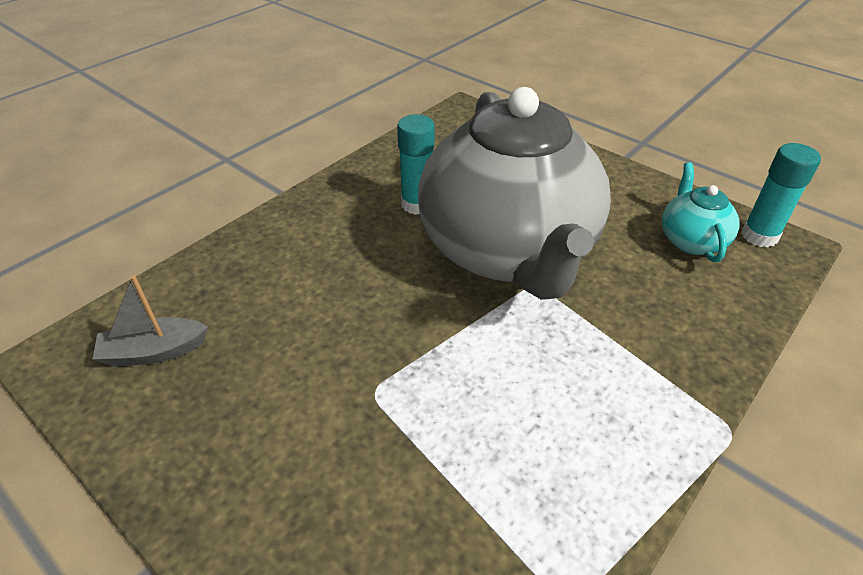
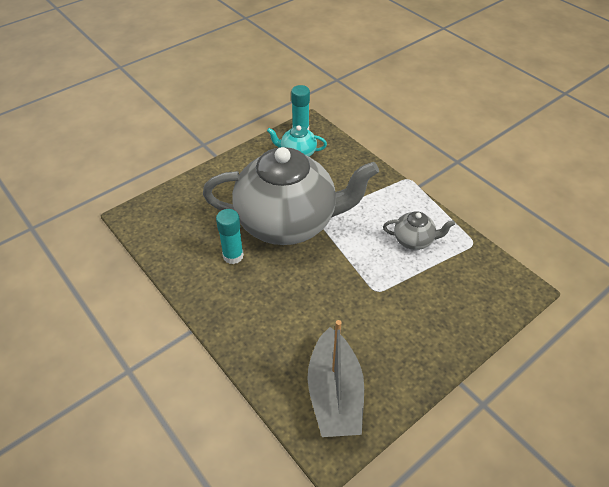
camera: 80 degrees left, 5 degrees up
(154, 351) = (334, 394): grey boat -> grey boat, size x1.84
(531, 453) = (414, 240): none -> grey teapot

